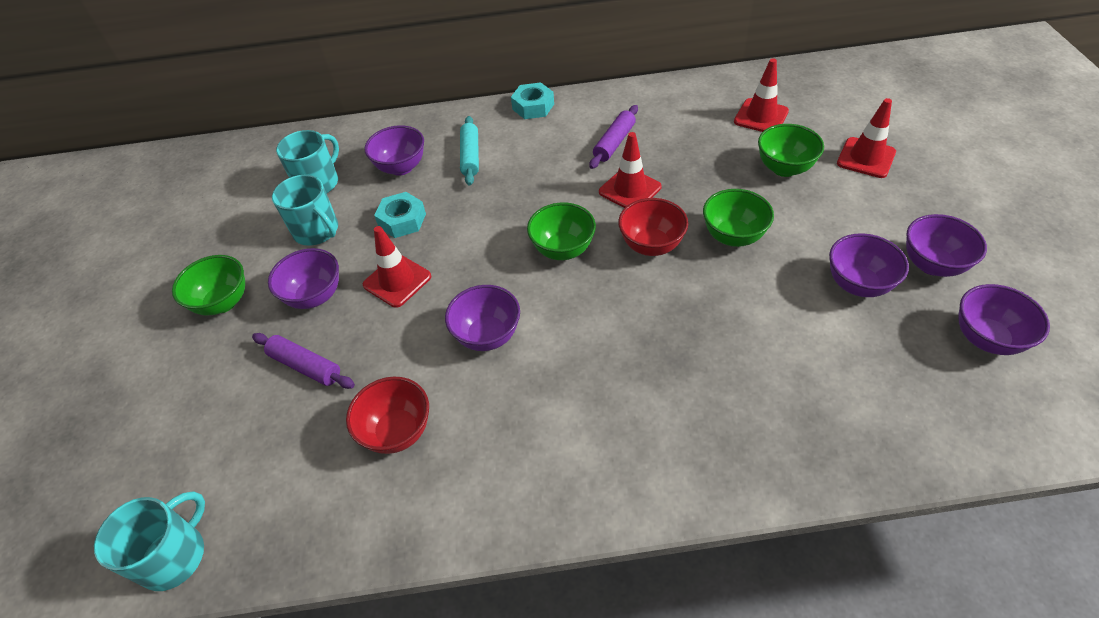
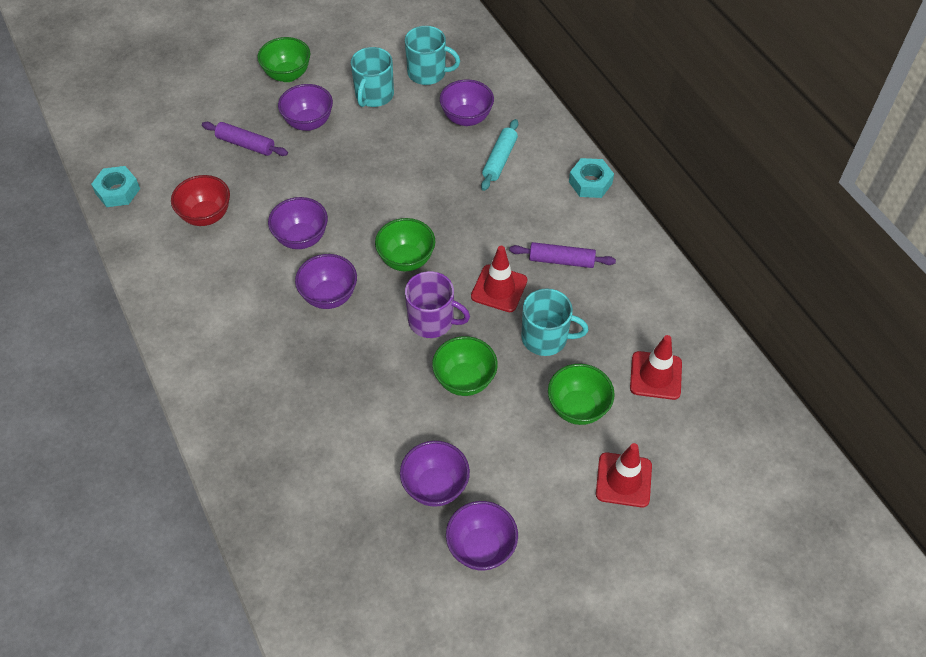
camera: 65 degrees right, 5 degrees up
(174, 556) = (99, 143): turquoise mug -> turquoise mug (545, 338)
(305, 366) = (245, 144): purple rolling pin -> purple rolling pin turned 75 degrees counterclockwise
(397, 281) = (338, 164): red traffic cone -> none
(402, 220) = (404, 143): turquoise nut -> turquoise nut (118, 191)
(470, 156) = (499, 160): turquoise rolling pin -> turquoise rolling pin turned 45 degrees counterclockwise
(651, 245) = (432, 321): red bowl -> purple mug
(986, 338) = (400, 594): purple bowl -> purple bowl (329, 296)

